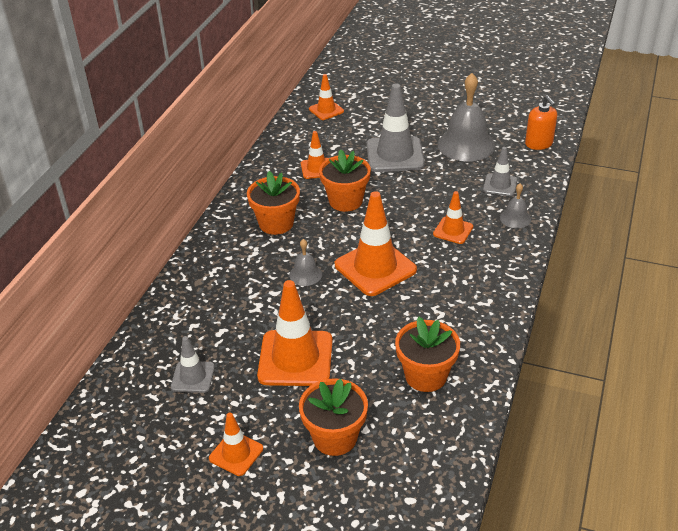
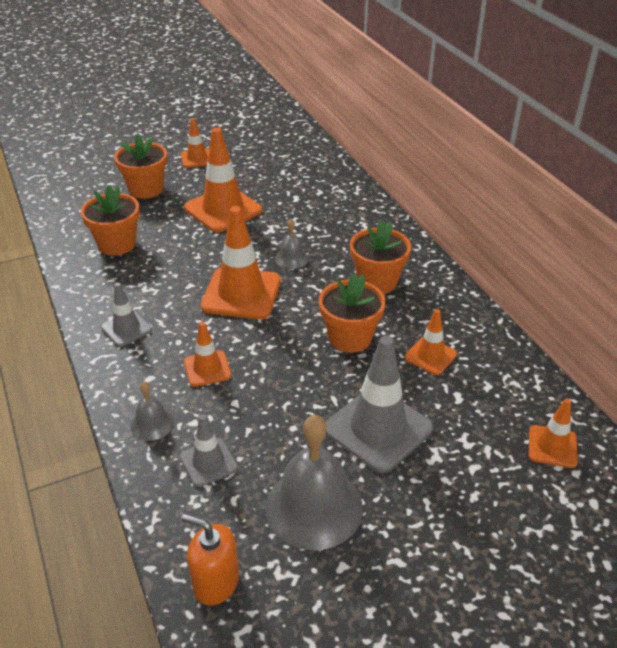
camera: 135 degrees right, 0 degrees up
(193, 377) = (274, 172): grey traffic cone -> grey traffic cone (126, 329)

